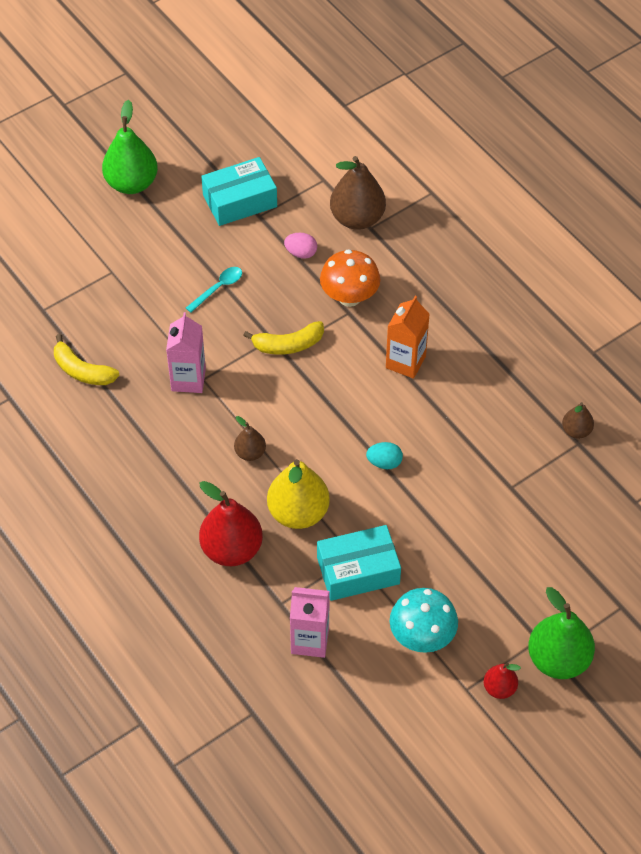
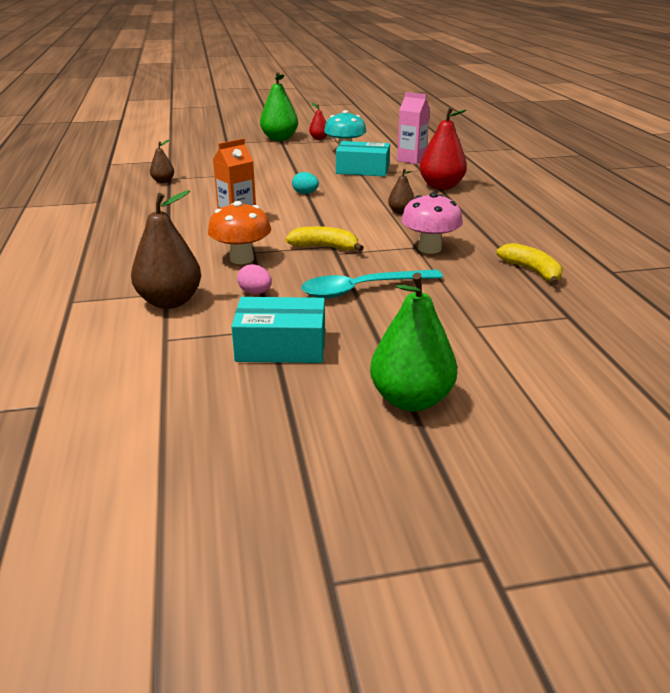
camera: 155 degrees left, 25 degrees down
(188, 379) = (429, 248): pink carton -> pink mushroom
(218, 288) = (362, 289): turquoise spoon -> turquoise spoon, size x1.85
(298, 513) = (384, 189): yellow pear -> none

